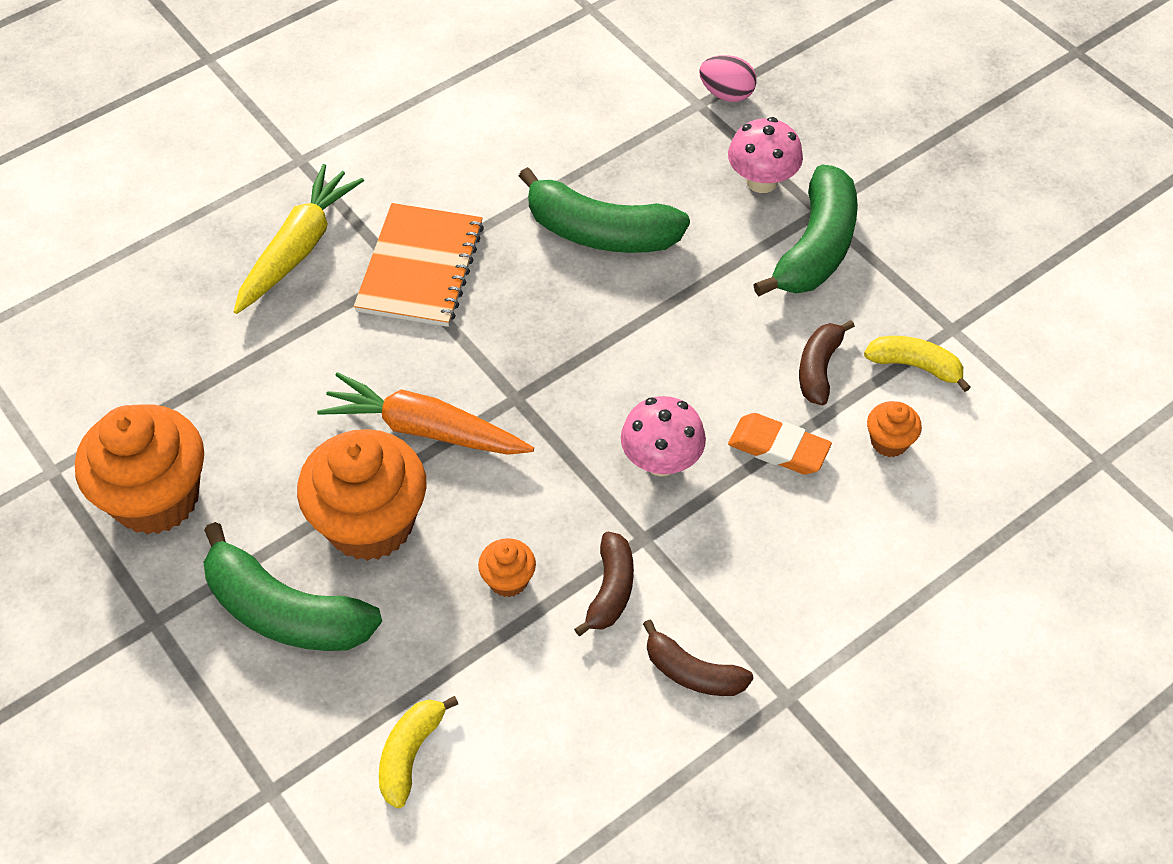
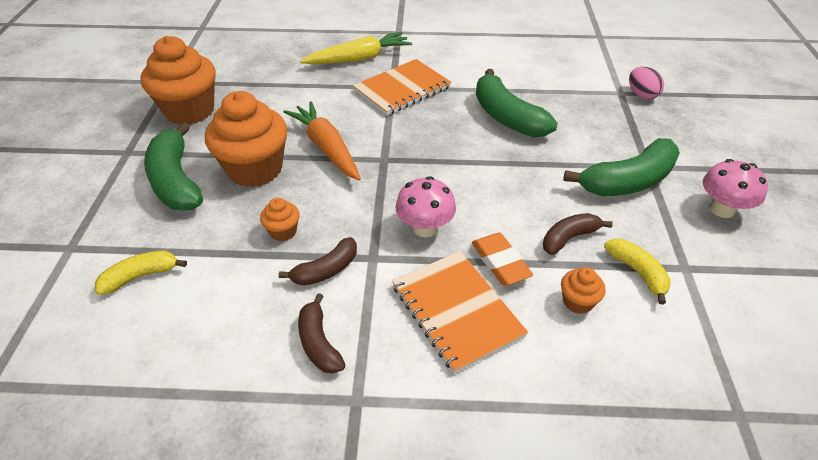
camera: 40 degrees right, 10 degrees down
(761, 181) = (624, 138): pink mushroom -> pink mushroom (722, 209)
(788, 536) = (456, 311): none -> orange notebook

